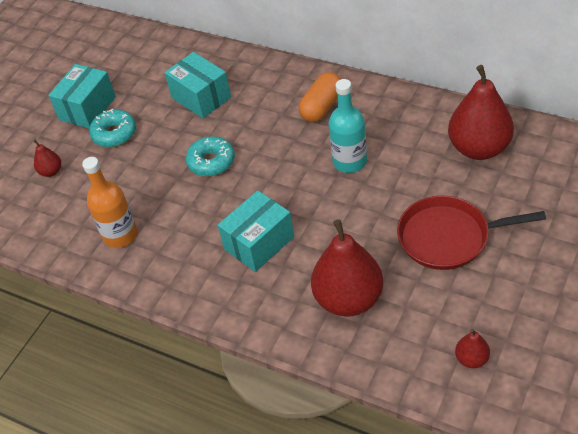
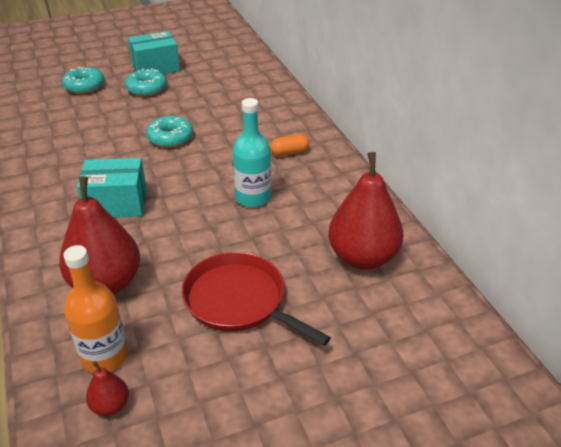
camera: 35 degrees right, 10 degrees down
(51, 171) = (84, 86): red pear -> turquoise donut
(120, 235) = (57, 141): orange bottle -> orange bottle (105, 356)
(201, 97) = (225, 100): turquoise box -> none
(322, 107) = (289, 152): orange capsule -> orange capsule, size x0.66

